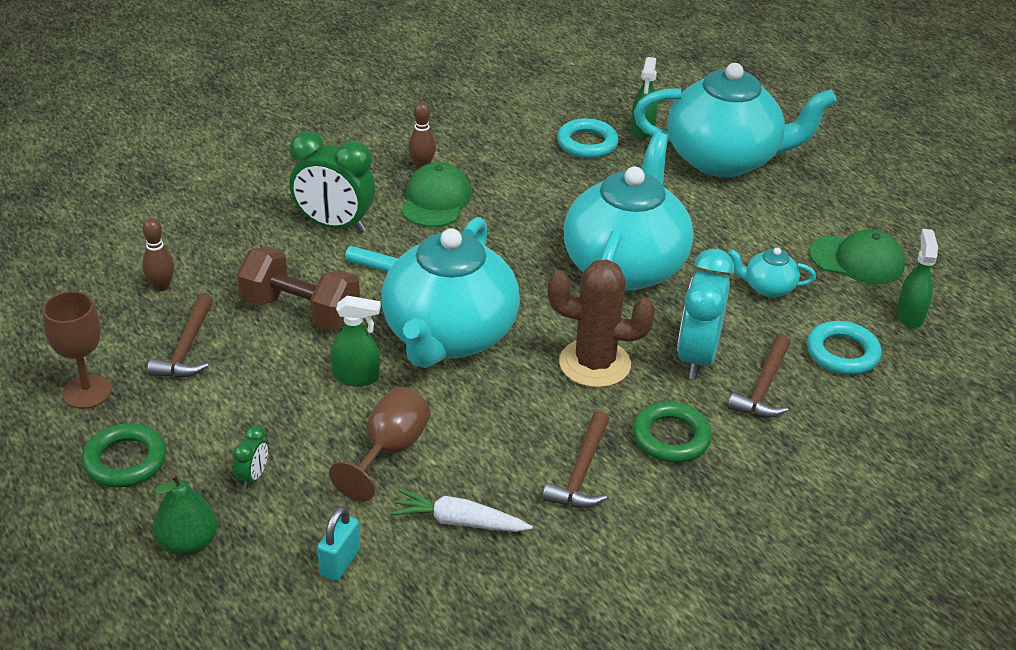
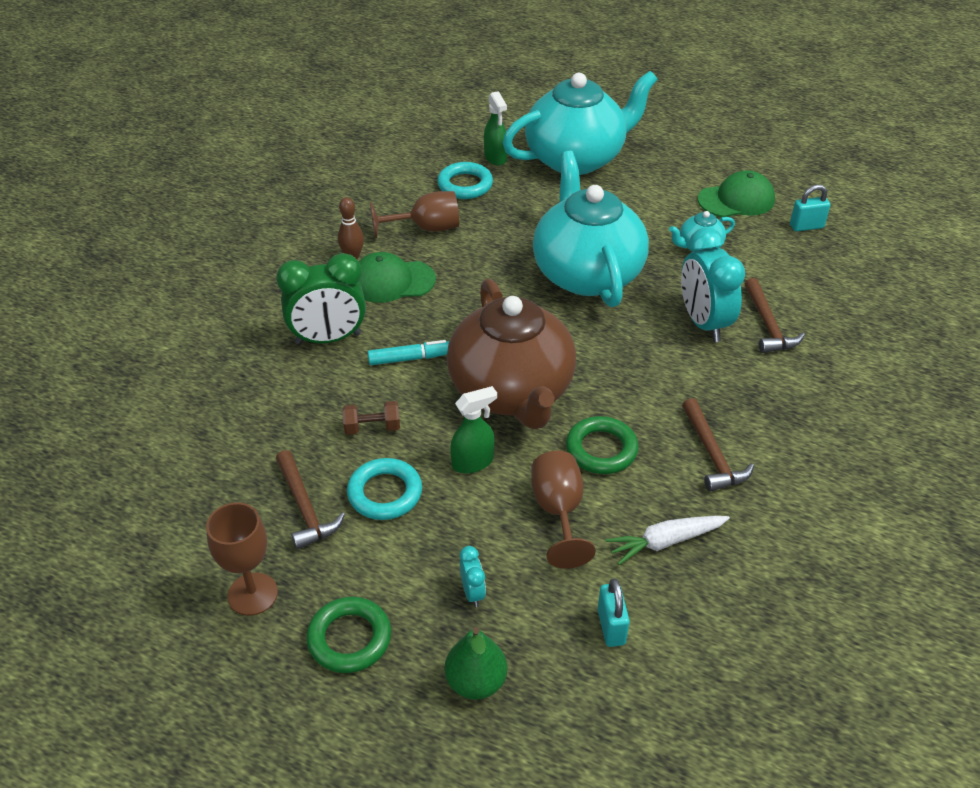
camera: 30 degrees left, 5 degrees up
(161, 286) = (227, 462): brown bowling pin -> none
(253, 477) = (472, 593): green clock -> turquoise clock
(300, 311) = (372, 428): brown dumbbell -> brown dumbbell, size x0.50
(435, 200) = (392, 281): green cap -> green cap turned 75 degrees counterclockwise
(449, 336) = (512, 392): turquoise teapot -> brown teapot
(511, 168) = (426, 228): none -> brown goblet
(594, 364) = (639, 362): brown cactus -> none
(671, 437) = (745, 394): green ring -> green ring (601, 449)
(842, 353) = (792, 274): turquoise ring -> turquoise ring (385, 493)
(910, 315) = (806, 226): green spray bottle -> turquoise padlock

